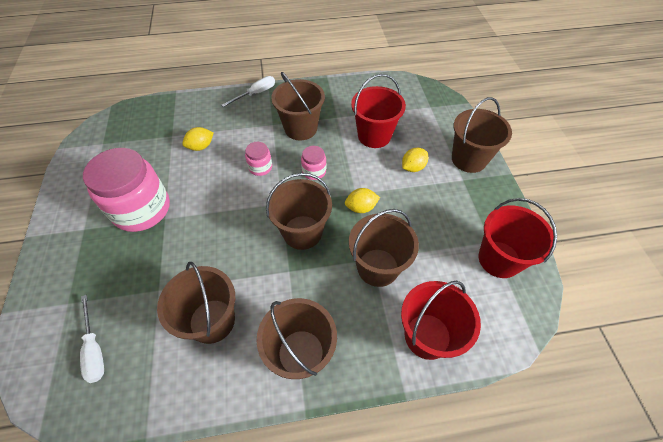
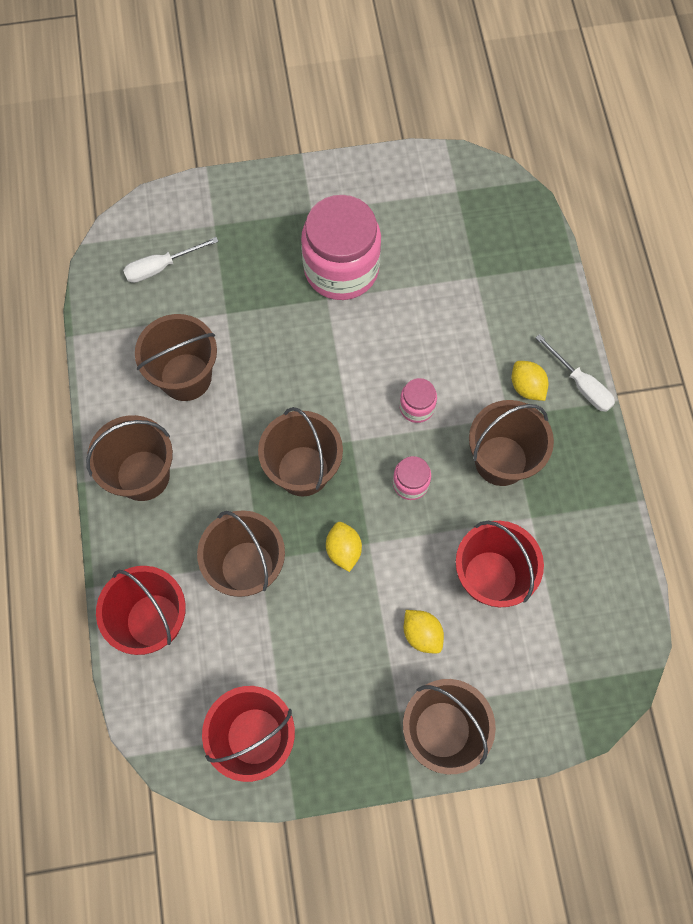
camera: 90 degrees right, 15 degrees up
(201, 147) = (455, 320): yellow lemon -> yellow lemon (527, 387)

